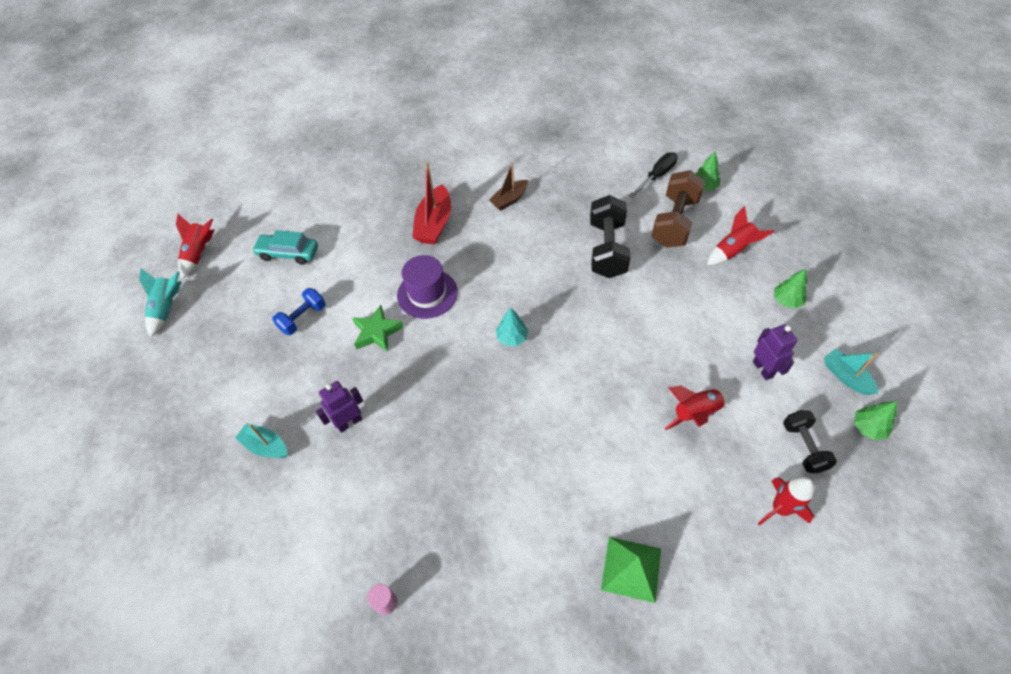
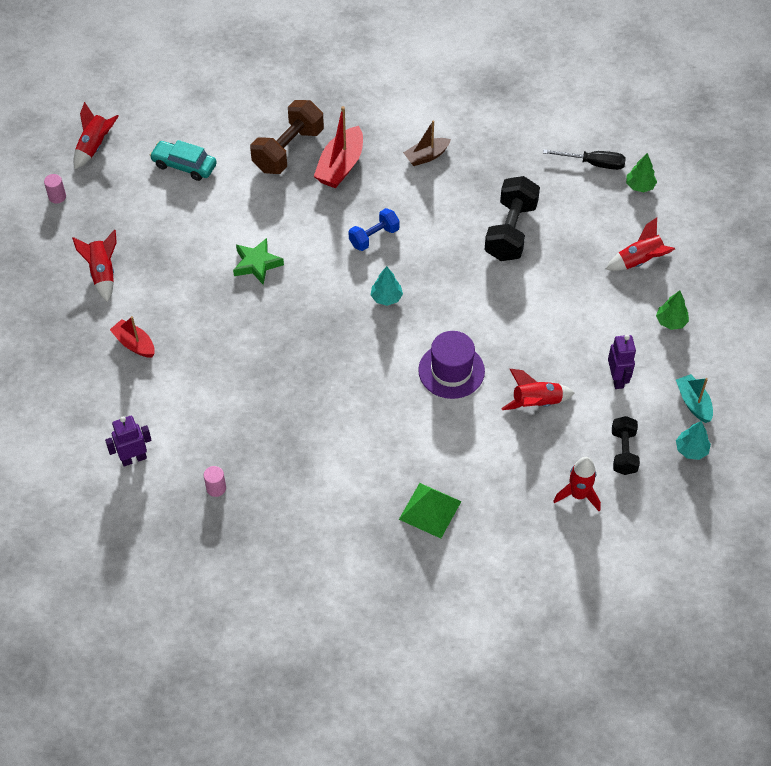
camera: 10 degrees right, 0 degrees up
(167, 308) = (57, 197): turquoise rocket -> pink cylinder
(222, 376) = (102, 273): none -> red rocket
(266, 446) = (134, 344): turquoise boat -> red boat
(303, 318) = (188, 235): blue dumbbell -> blue dumbbell (374, 237)
(349, 422) = (214, 340): purple robot -> purple robot (133, 458)
(427, 294) = (315, 237): purple hat -> purple hat (451, 371)
(657, 176) = (593, 163): black screwdriver -> black screwdriver turned 45 degrees clockwise
(674, 222) = (592, 218): brown dumbbell -> brown dumbbell (288, 150)
(868, 427) = (691, 450): green tree -> turquoise tree

